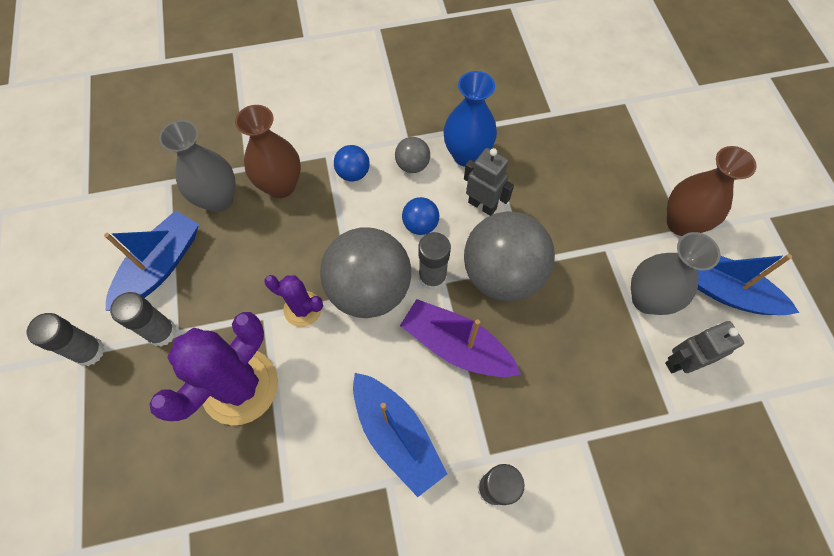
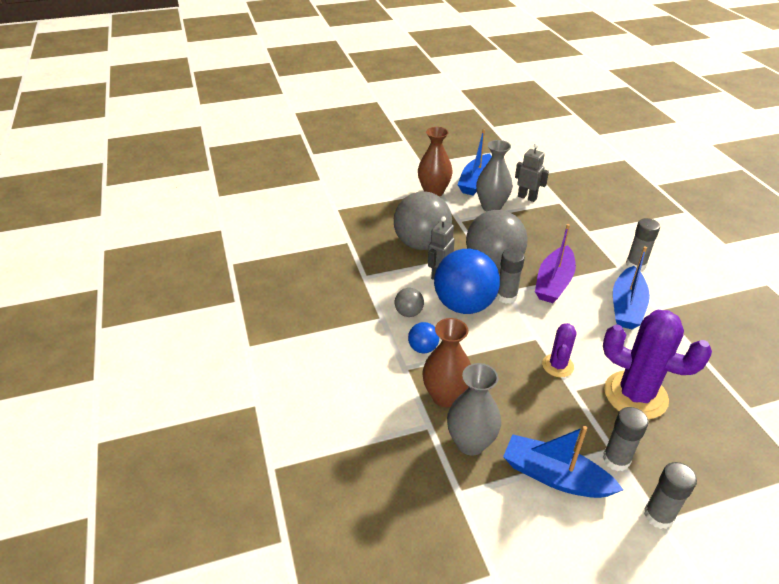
camera: 95 degrees left, 25 degrees down
(369, 289) = (527, 329): grey ball -> grey ball (421, 244)
(396, 435) = (627, 306): blue boat -> blue boat turned 150 degrees clockwise
(420, 225) = (464, 305): blue ball -> blue ball, size x2.21
(466, 155) = (394, 283): blue vase -> none
(680, 362) = (527, 197): grey robot -> grey robot turned 150 degrees clockwise

